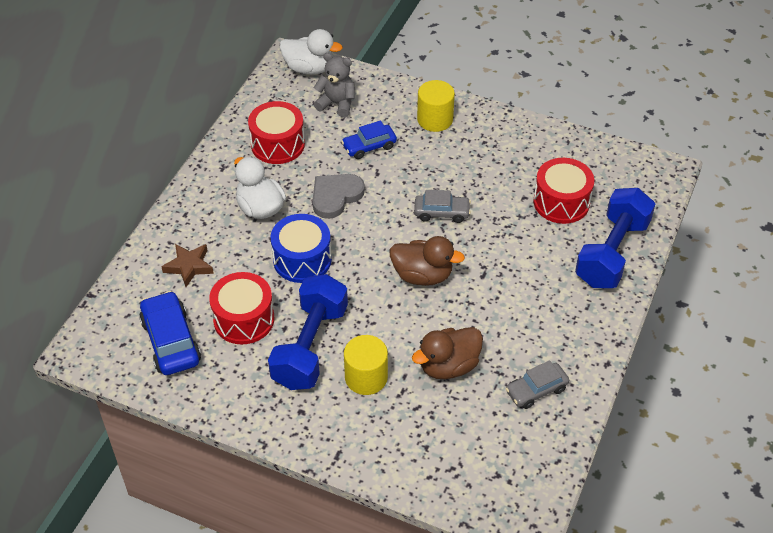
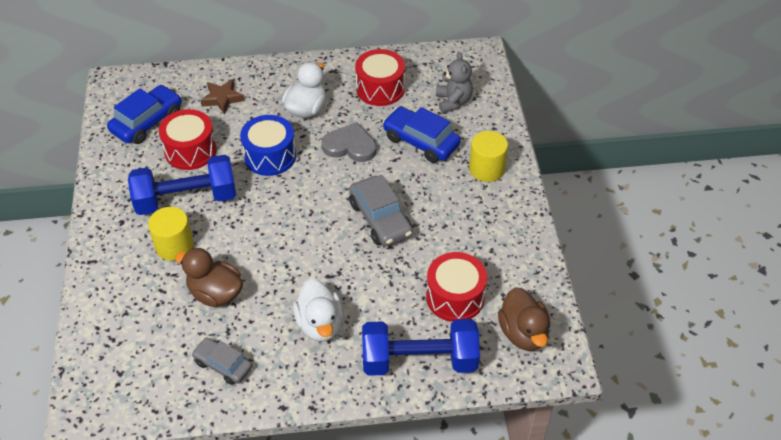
camera: 60 degrees right, 0 degrees up
(309, 68) = (479, 68): white duck -> white duck (320, 324)
(369, 146) = (421, 142): blue car -> blue car, size x1.54
(422, 275) = (302, 236): brown duck -> brown duck (523, 333)
(442, 213) = (380, 219): grey car -> grey car, size x1.54

